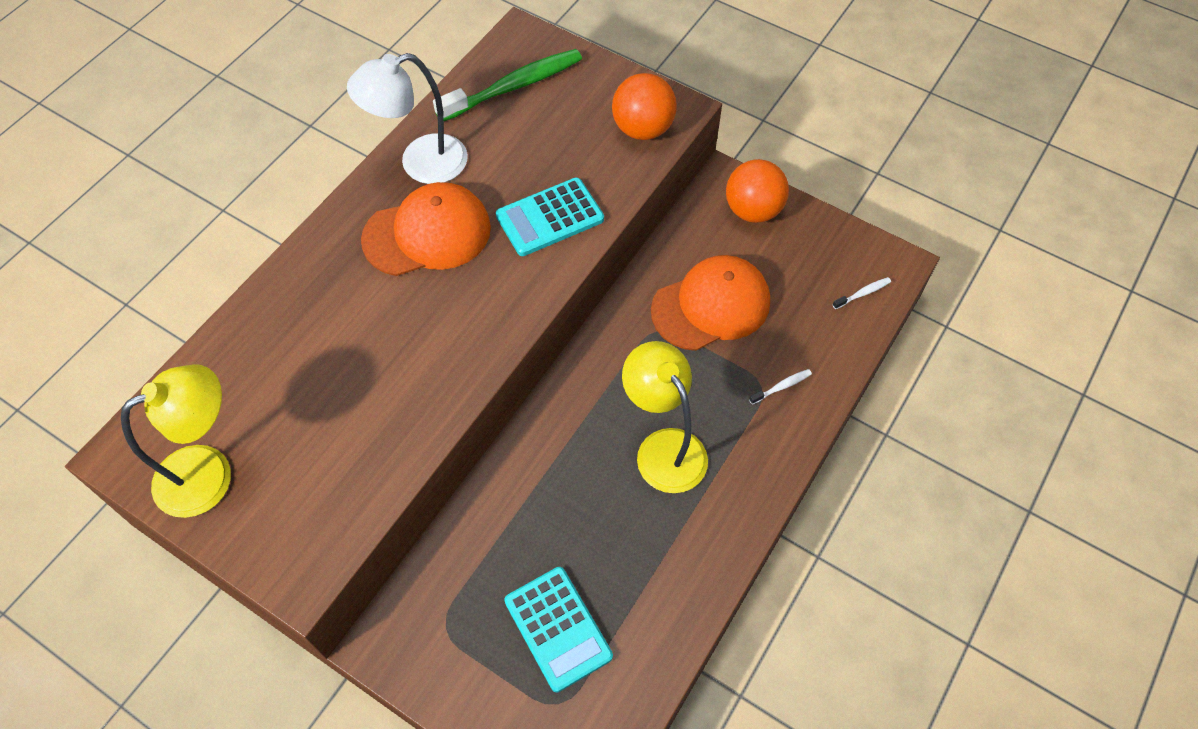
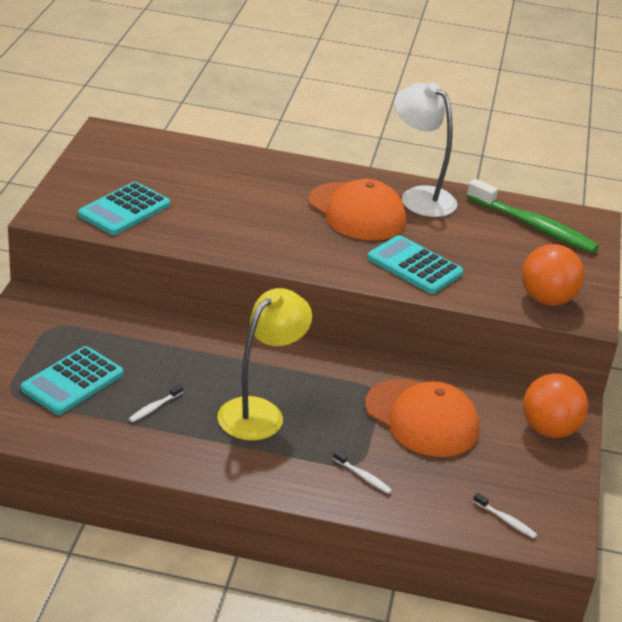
camera: 65 degrees right, 25 degrees down
(209, 472) = (109, 165): yellow lamp -> none
(326, 481) = (124, 210): none -> turquoise calculator
(628, 551) = (154, 408): none -> white toothbrush

